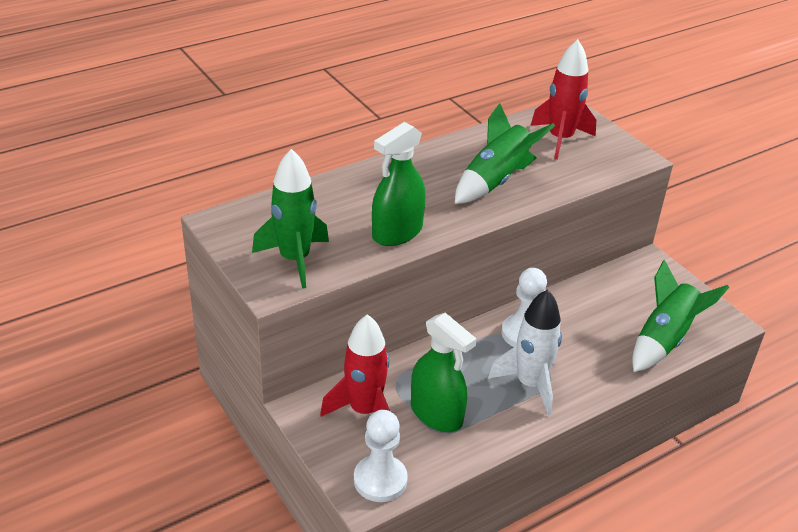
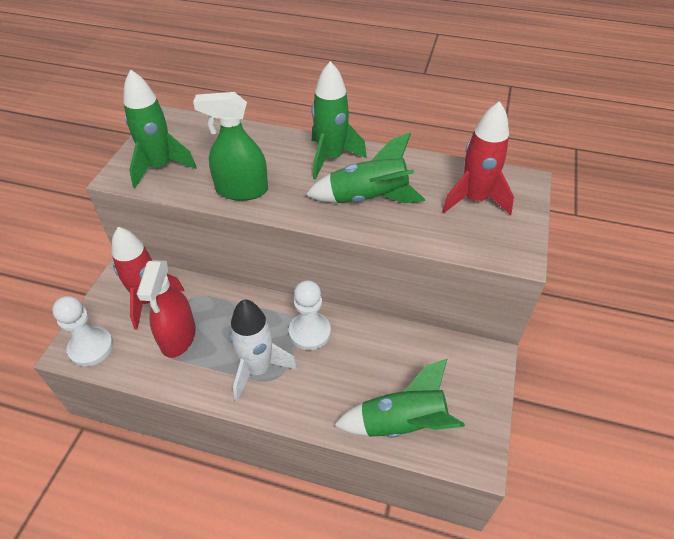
camera: 50 degrees right, 10 degrees up
(420, 169) = (331, 158): none -> green rocket
(436, 414) = (178, 337): green spray bottle -> red spray bottle

